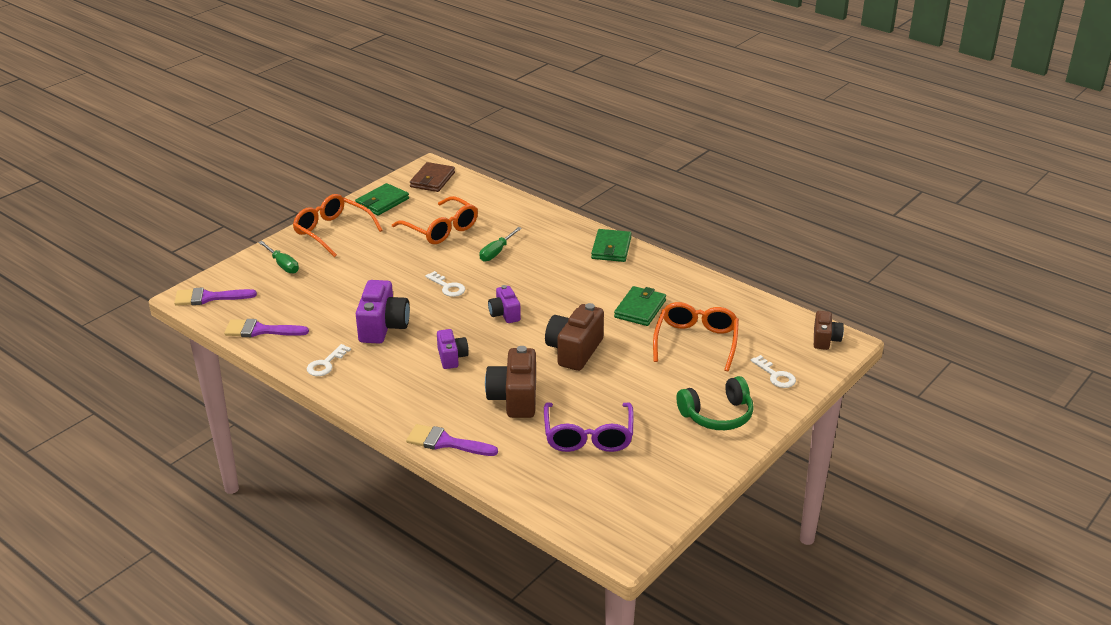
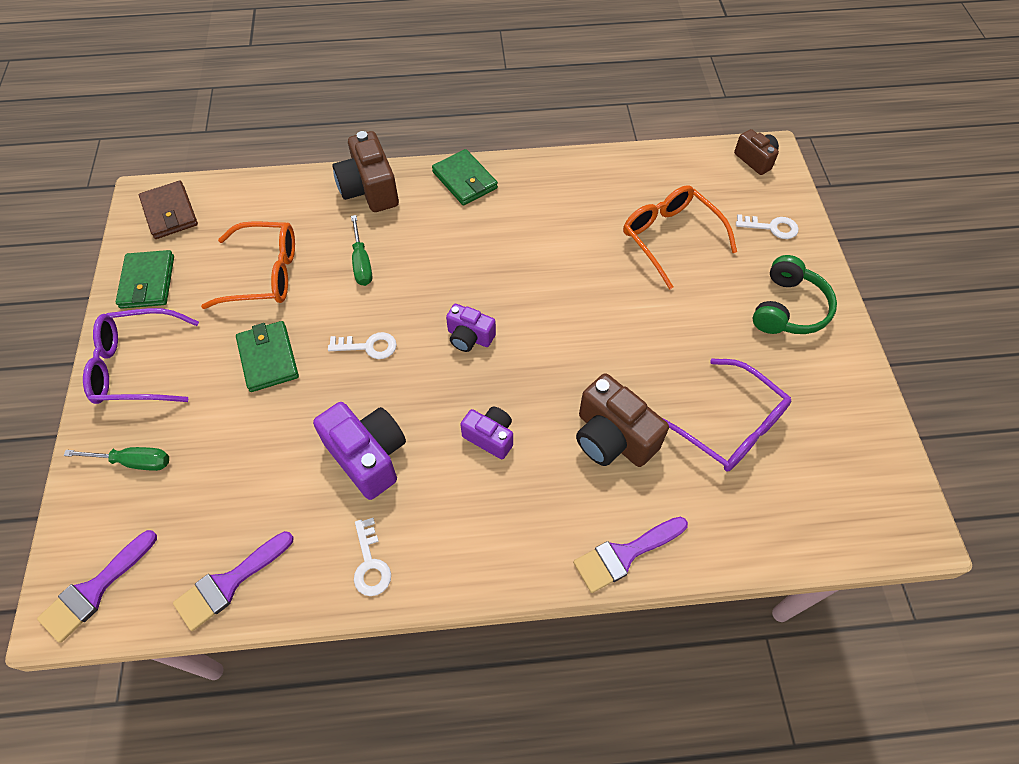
camera: 45 degrees left, 25 degrees up
(332, 231) = (137, 366): orange glasses -> purple glasses
(574, 351) = (589, 332): brown camera -> brown camera (369, 189)
(640, 309) = (579, 235): green wallet -> green wallet (268, 358)

